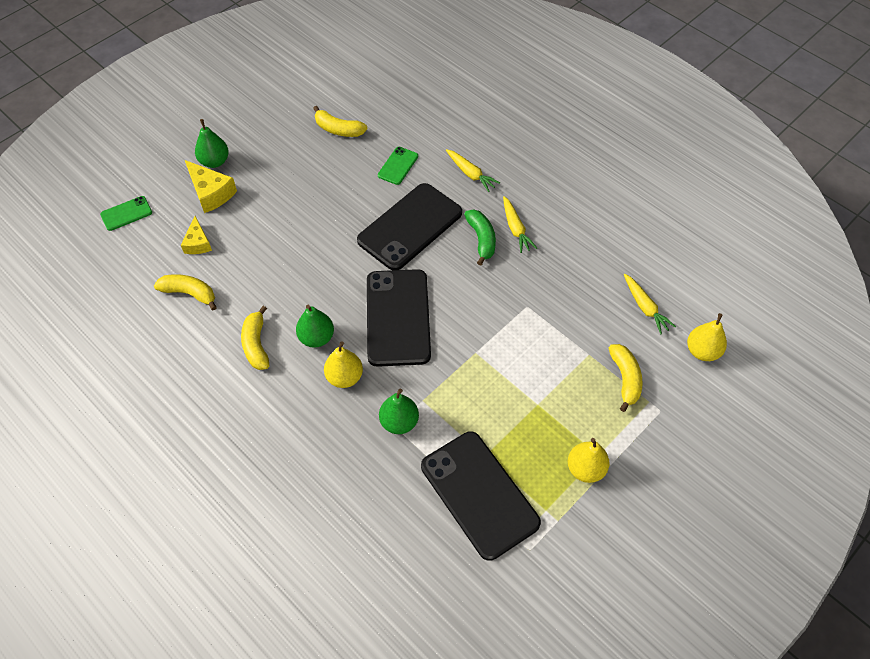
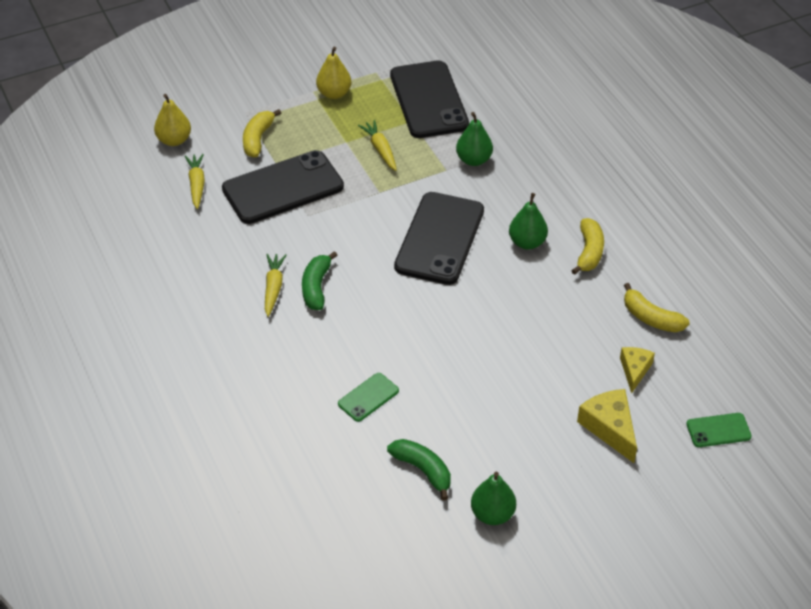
camera: 160 degrees left, 10 degrees down
(214, 161) = (598, 470): green pear -> green pear (492, 514)
(338, 129) = (423, 470): yellow banana -> green banana
(344, 377) = (510, 204): yellow pear -> none
(410, 227) = (387, 321): black phone -> black phone (283, 188)
(470, 174) = (287, 362): yellow carrot -> yellow carrot (380, 150)

